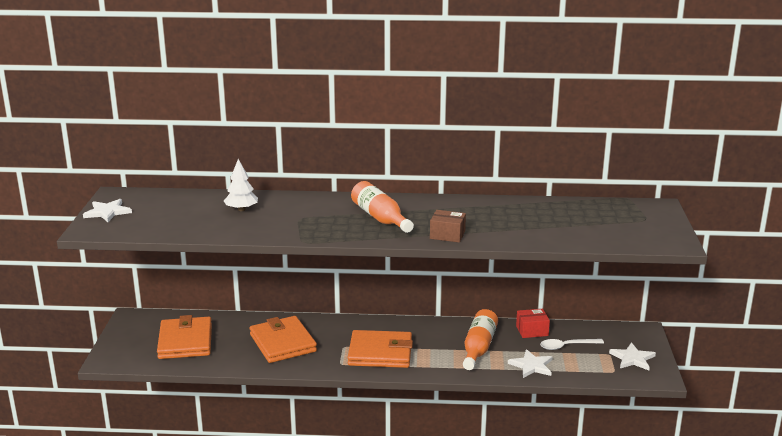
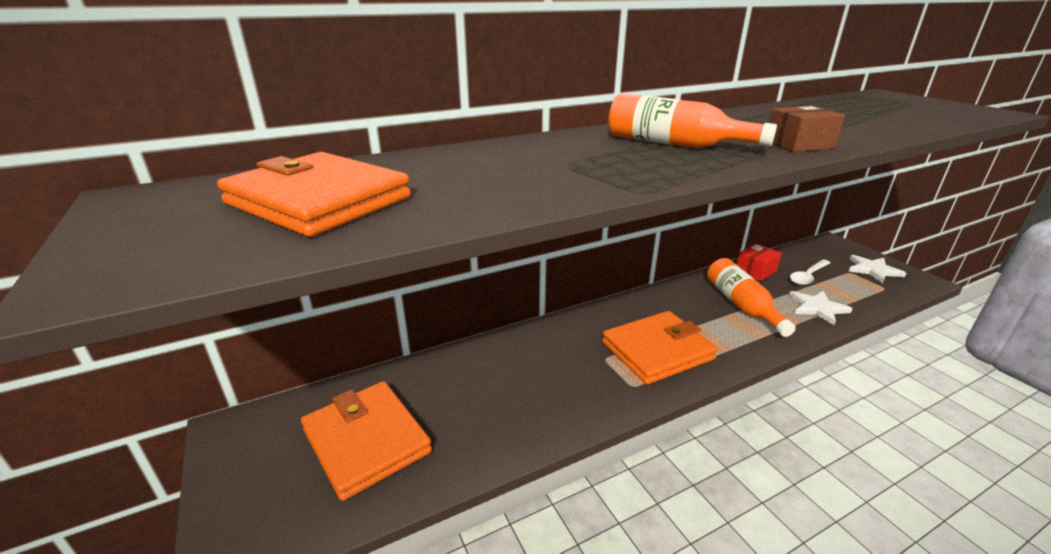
camera: 30 degrees left, 5 degrees up
(107, 212) = (133, 231): white star -> none
(241, 209) = (445, 172): white tree -> none
(282, 343) = (522, 383): orange wallet -> orange wallet (318, 201)

